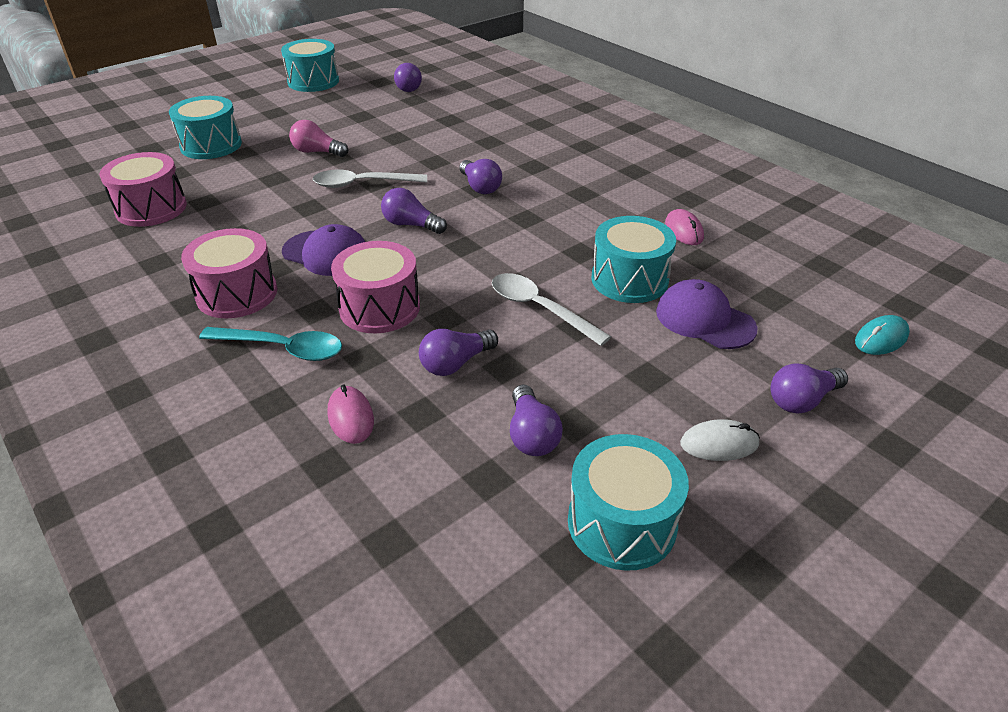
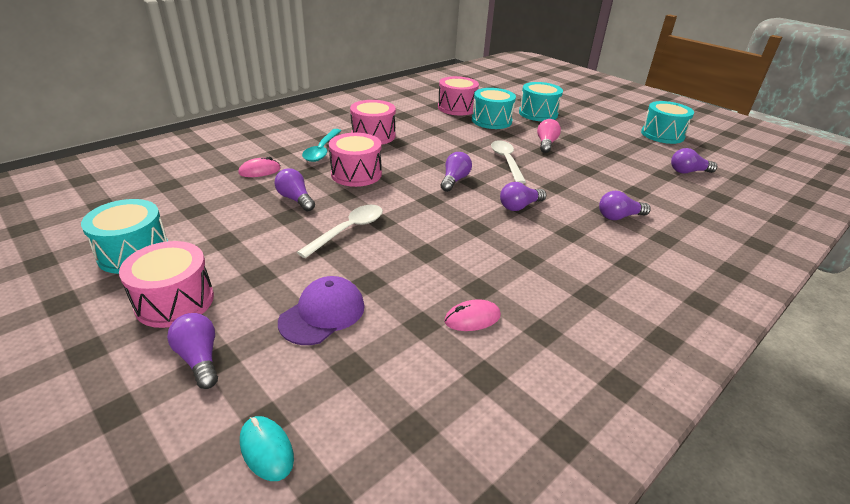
camera: 85 degrees right, 5 degrees down
(326, 253) = (415, 155): purple cap -> none
(532, 435) = (221, 224): purple light bulb -> purple light bulb (619, 217)
(629, 279) = (385, 276): turquoise drum -> turquoise drum (491, 121)
(719, 444) = (175, 301): white mouse -> pink drum

